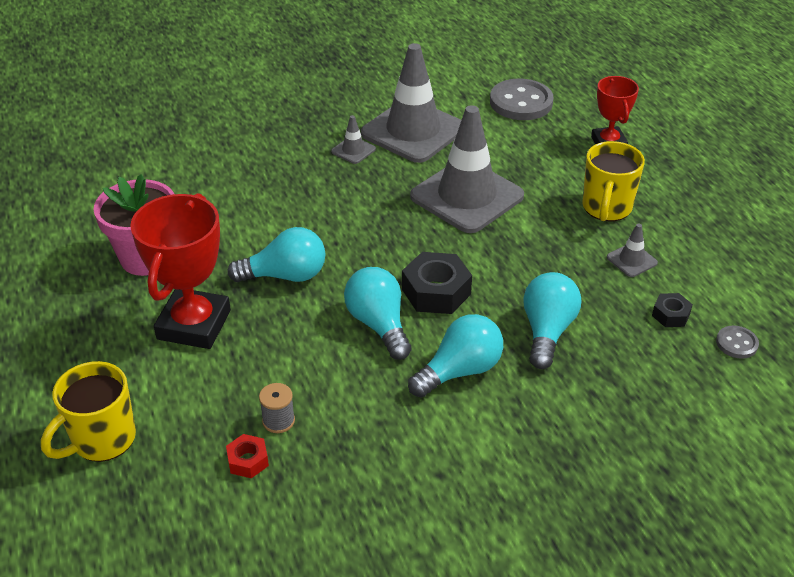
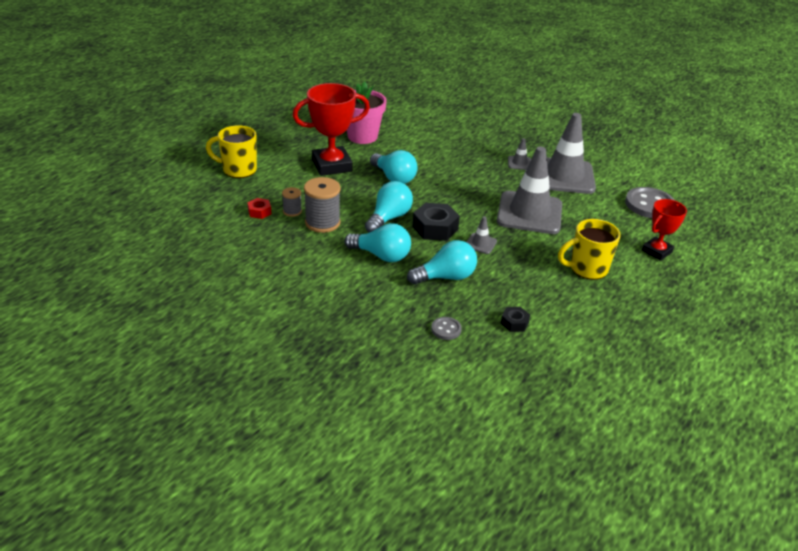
camera: 55 degrees right, 5 degrees down
(335, 399) = (322, 223): none -> grey spool
(631, 260) = (548, 293): grey traffic cone -> grey traffic cone (480, 244)
(736, 343) = (519, 359): grey button -> grey button (446, 329)

